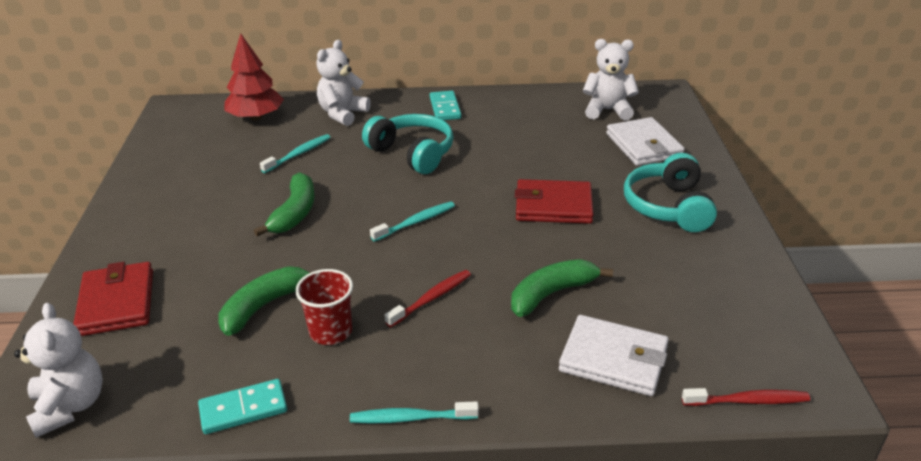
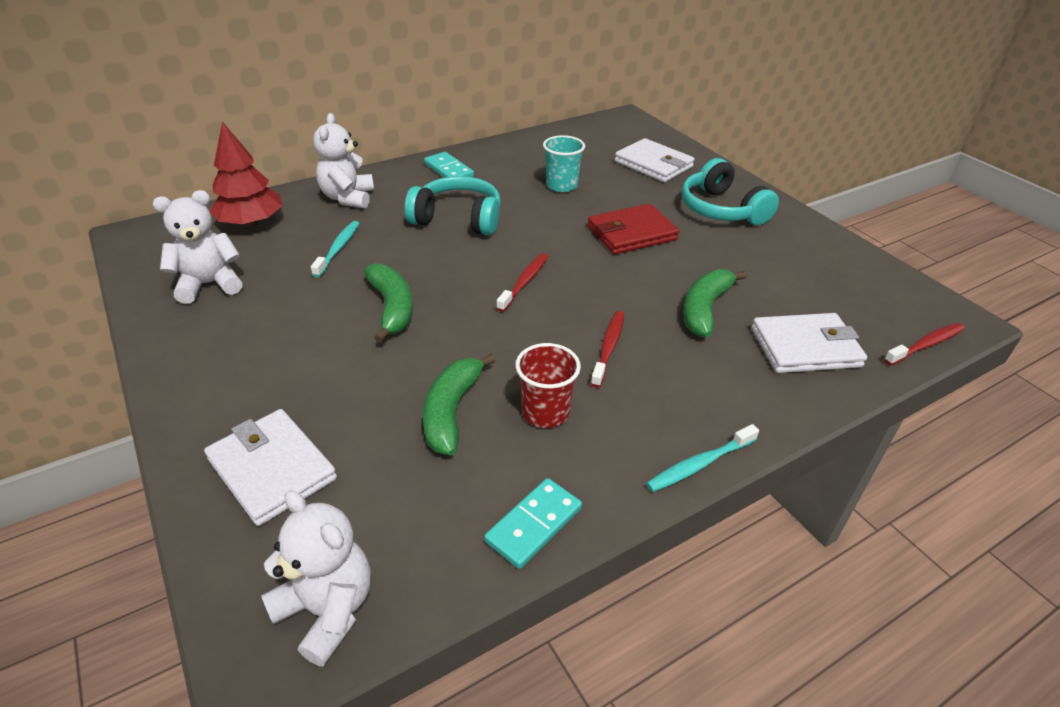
camera: 30 degrees left, 5 degrees up
(117, 302) = (272, 469): red wallet -> white wallet
(415, 222) = (524, 282): turquoise toothbrush -> red toothbrush
(532, 145) = (561, 185): none -> turquoise cup
(607, 110) = (596, 141): white teddy bear -> white teddy bear (210, 284)

